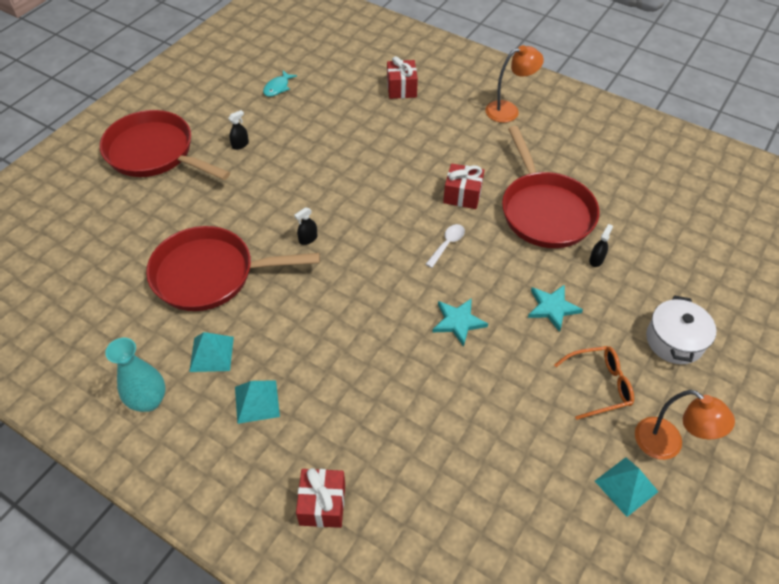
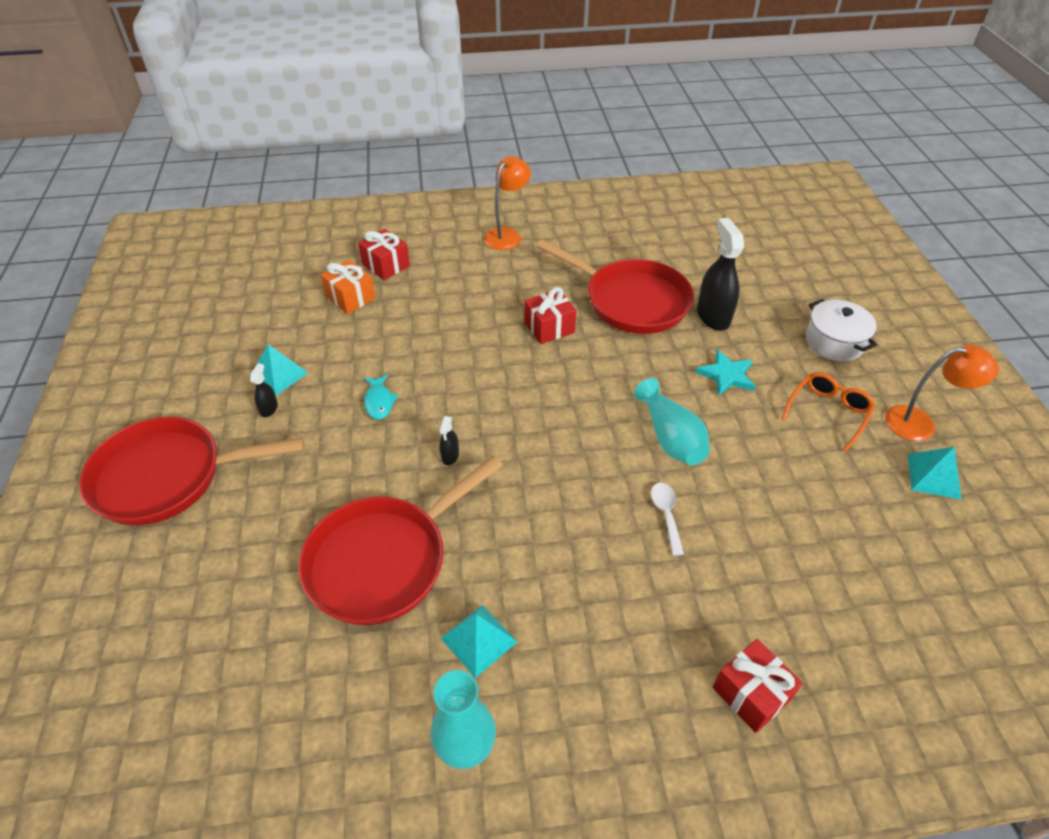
camera: 40 degrees left, 5 degrees down
(257, 401) = (580, 649): turquoise pyramid -> turquoise pyramid (279, 374)
(278, 88) = (249, 330): turquoise fish -> turquoise fish (379, 402)
(356, 99) = (351, 298): none -> orange gift
(447, 244) = (585, 377): white spoon -> white spoon (666, 514)
(458, 322) = (670, 438): turquoise star -> turquoise vase
(596, 260) = (713, 316): black spray bottle -> black spray bottle, size x2.17

